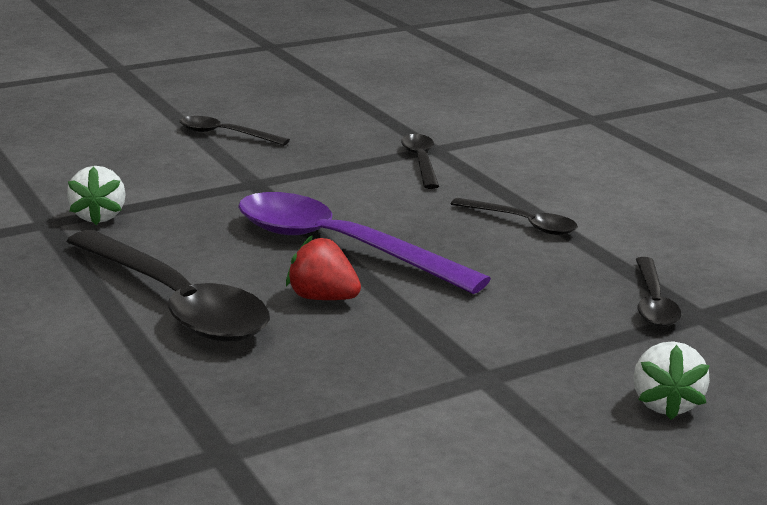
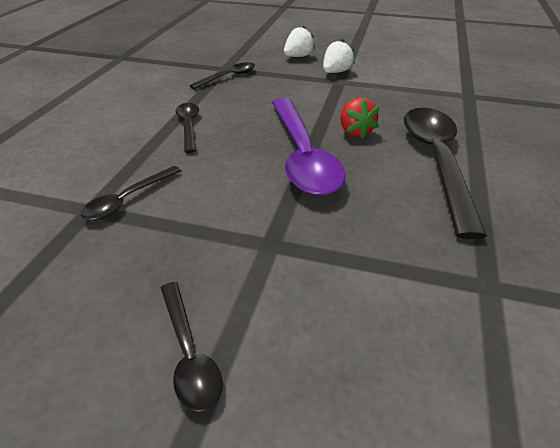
camera: 135 degrees left, 15 degrees up
(99, 216) = (436, 269): white strawberry -> white strawberry (336, 72)

